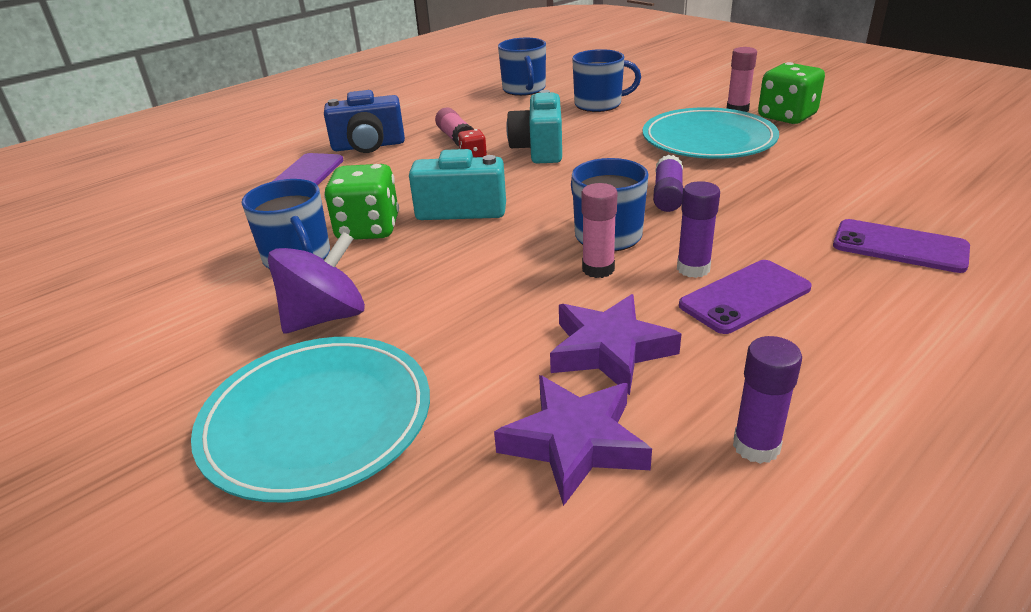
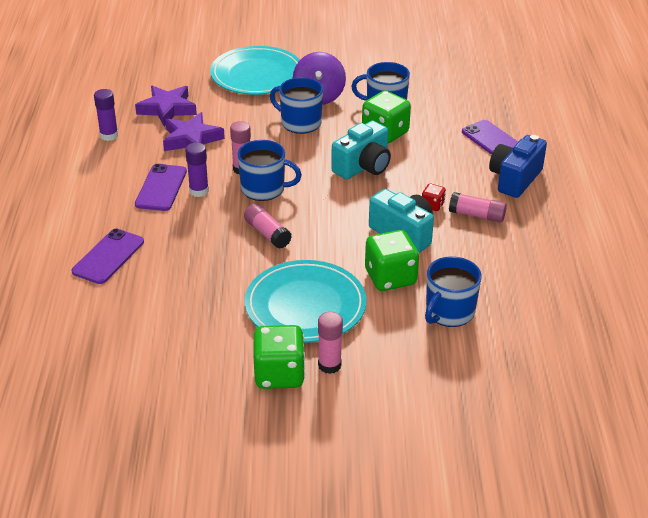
camera: 130 degrees right, 5 degrees up
(524, 89) = (546, 302): blue mug -> blue mug (300, 123)
(606, 131) = (390, 278): none -> green dice
(667, 195) = (267, 233): purple glue stick -> pink glue stick
(899, 246) = (108, 256): purple phone -> purple phone turned 45 degrees counterclockwise

